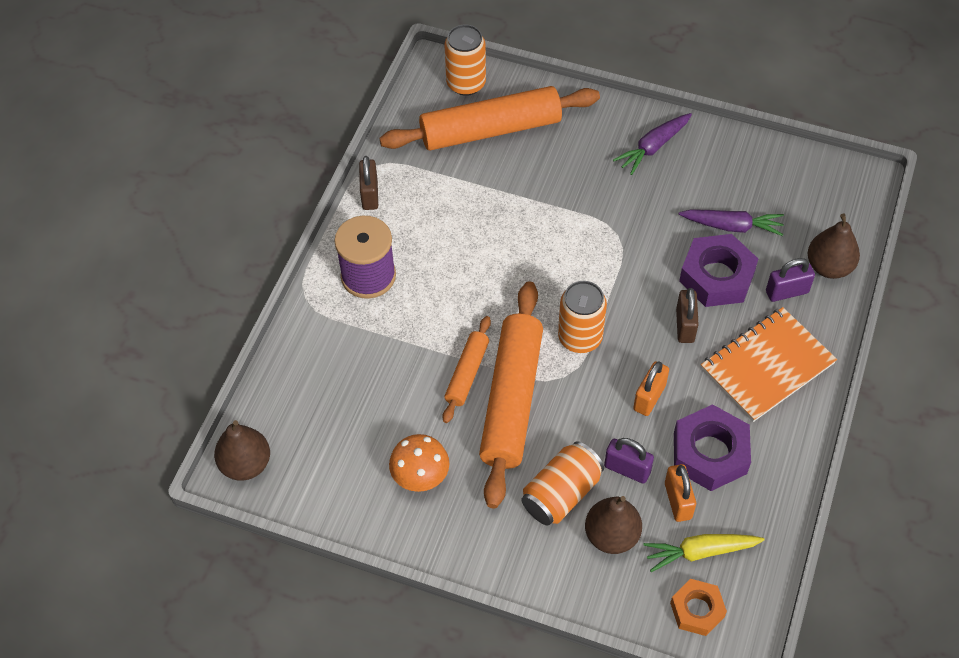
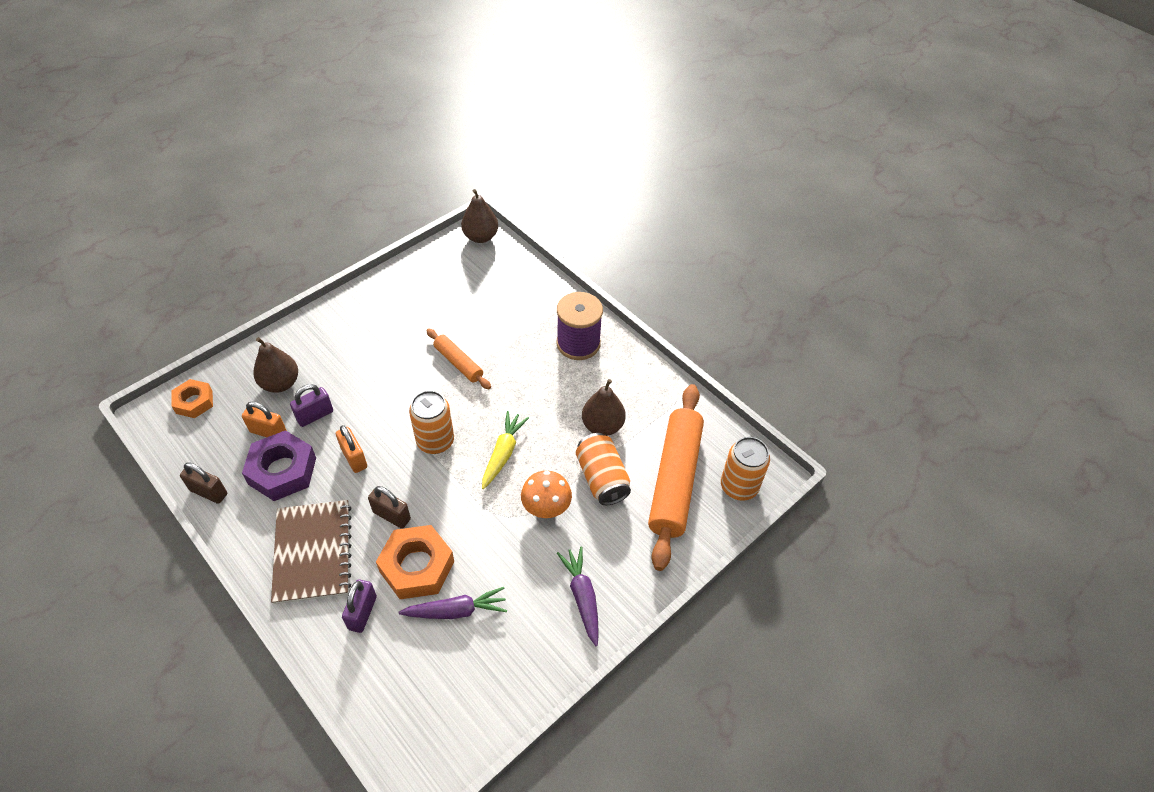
camera: 115 degrees right, 5 degrees down
(370, 195) = (653, 373): brown padlock -> brown padlock (209, 492)
(420, 476) = (405, 309): orange mushroom -> orange mushroom (546, 507)
(511, 400) = (419, 377): orange rolling pin -> none
(561, 493) = (331, 372): orange can -> orange can (602, 478)
(700, 552) = (225, 425): yellow carrot -> yellow carrot (503, 453)
(716, 276) = (417, 566): purple nut -> orange nut
(732, 226) = (456, 611): purple carrot -> purple carrot turned 135 degrees counterclockwise
(767, 366) = (313, 552): orange notebook -> brown notebook
(829, 267) = (359, 667): brown pear -> brown pear (602, 426)

